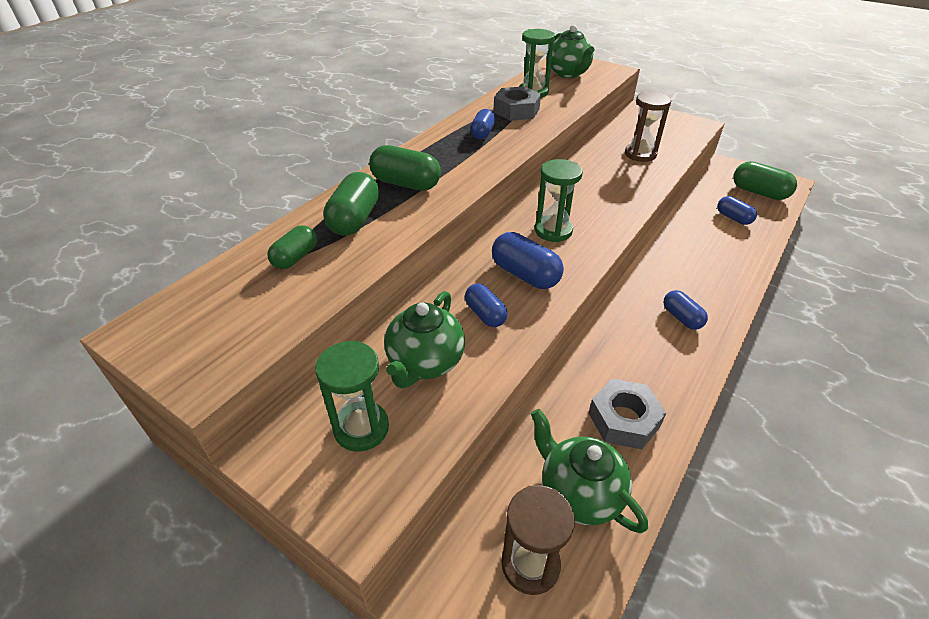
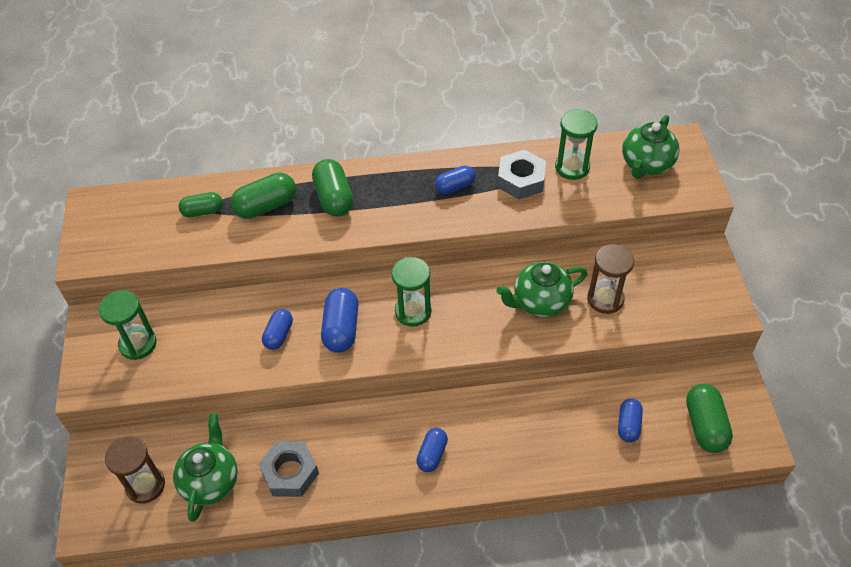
camera: 50 degrees right, 10 degrees up
(425, 362) = (209, 335): green teapot -> green teapot (540, 302)

